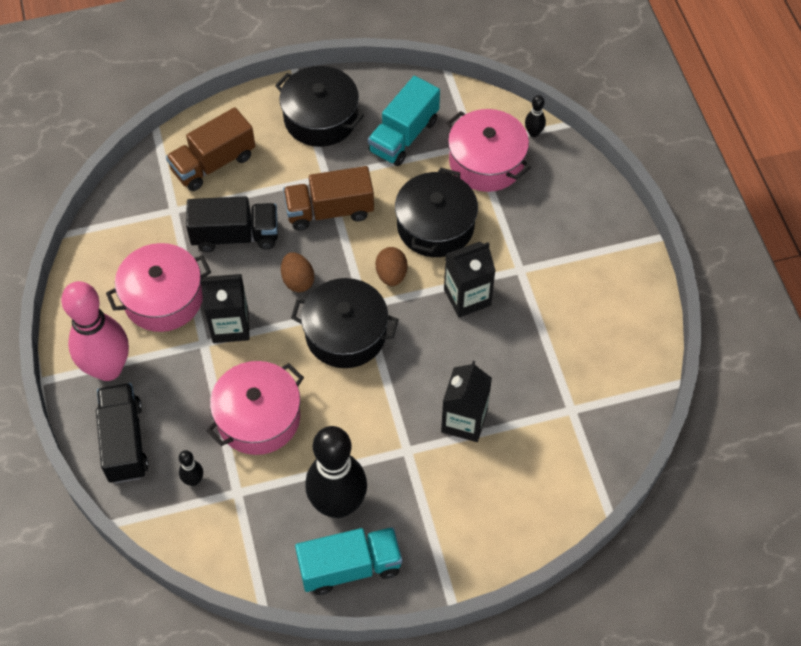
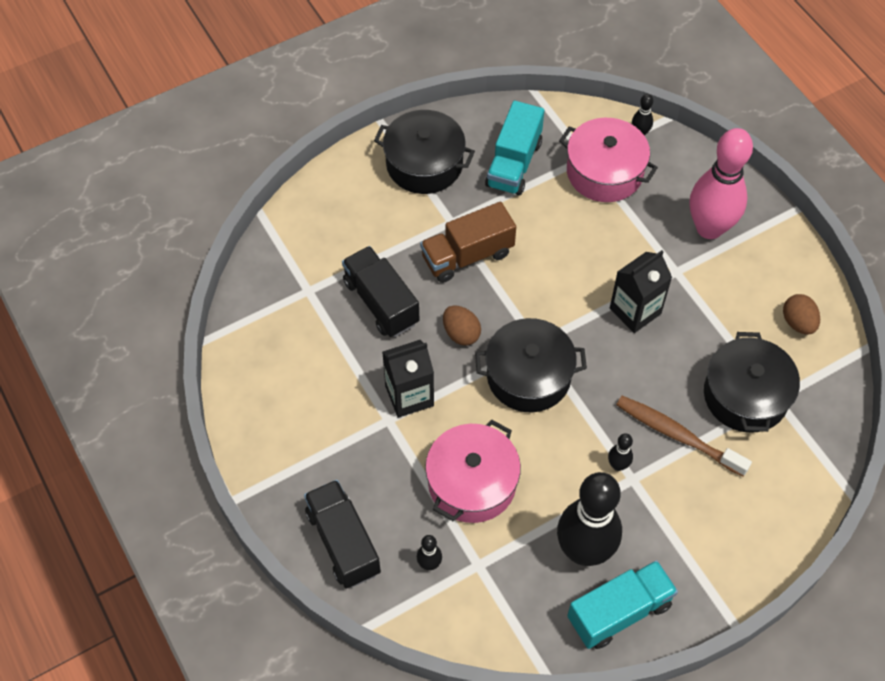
camera: 15 degrees left, 0 degrees up
(108, 368) = (299, 470): pink bowling pin -> pink bowling pin (709, 228)
(163, 298) = (330, 384): pink pot -> none
(213, 163) = (332, 233): brown truck -> none
(235, 236) = (381, 302): black truck -> black truck turned 105 degrees counterclockwise
(391, 275) = (552, 306): brown egg -> brown egg (798, 323)
(398, 435) = (618, 465): none -> black bowling pin
(435, 226) = (578, 247): black pot -> black pot (745, 395)
(464, 421) = (677, 435): black carton -> brown toothbrush

